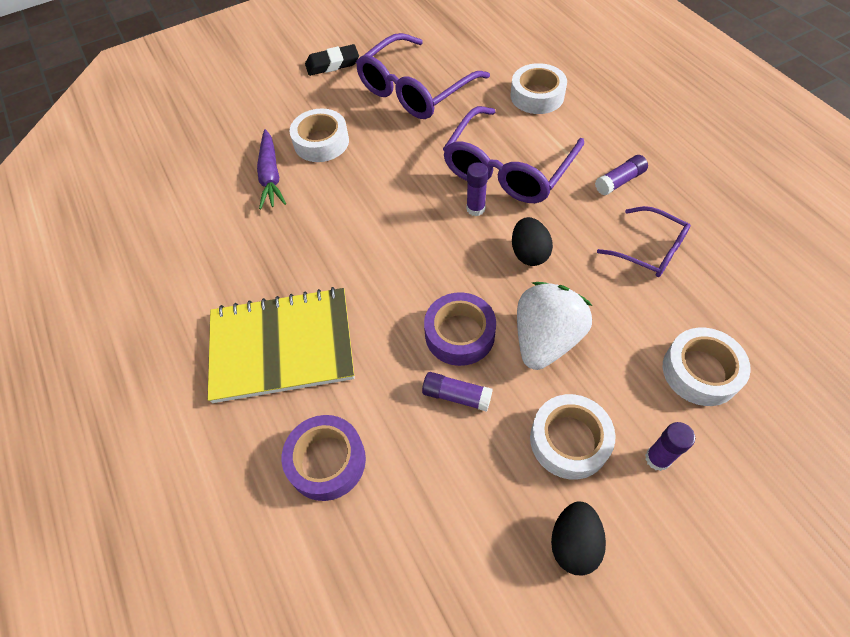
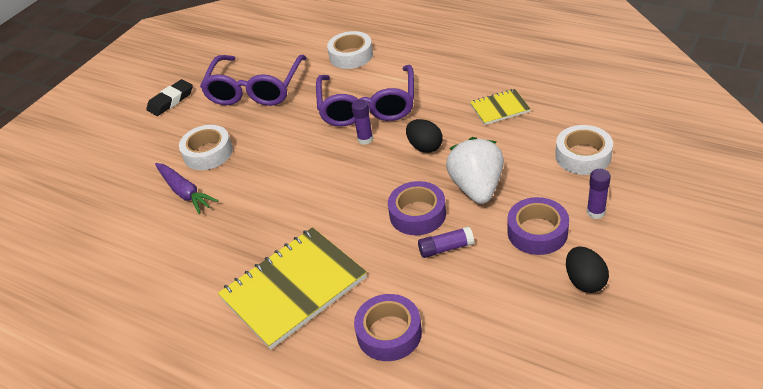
camera: 30 degrees left, 15 degrees down
(569, 440) = (537, 232): white tape -> purple tape
(619, 181) = (449, 80): purple glue stick -> none
(649, 249) = (499, 108): purple glasses -> yellow notebook

